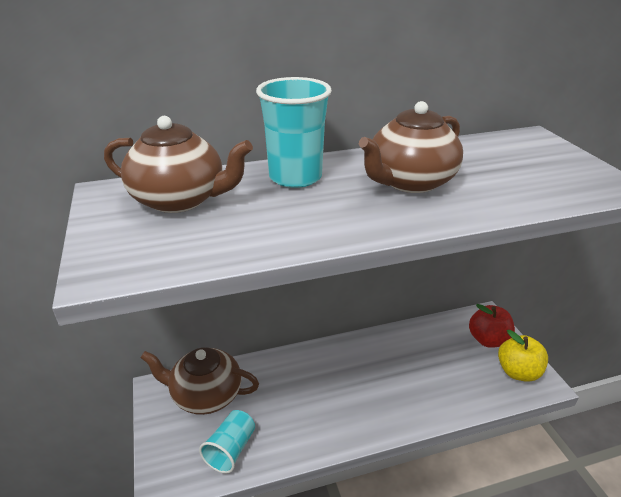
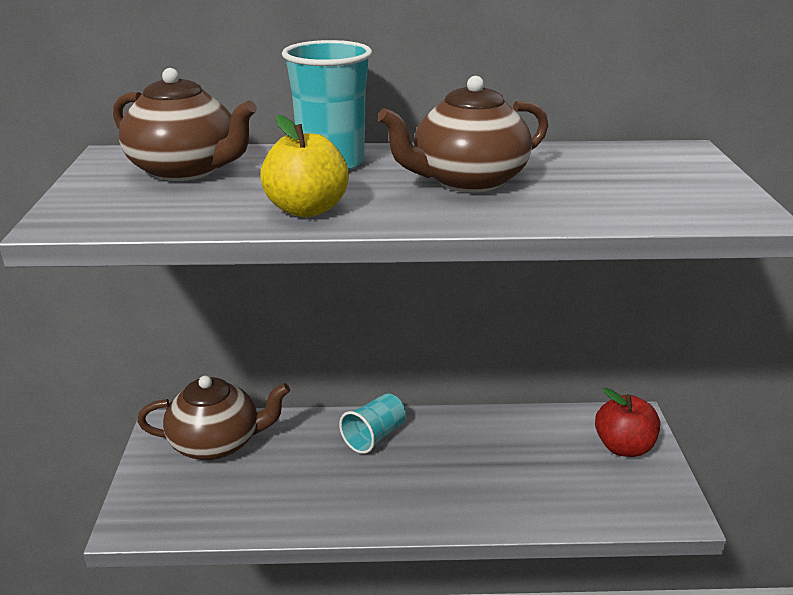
camera: 15 degrees right, 5 degrees down
(206, 395) = (217, 443): brown teapot -> brown teapot turned 150 degrees clockwise
(231, 449) = (221, 506): turquoise cup -> turquoise cup (374, 436)
(518, 372) = (648, 493): yellow apple -> yellow apple (307, 209)

